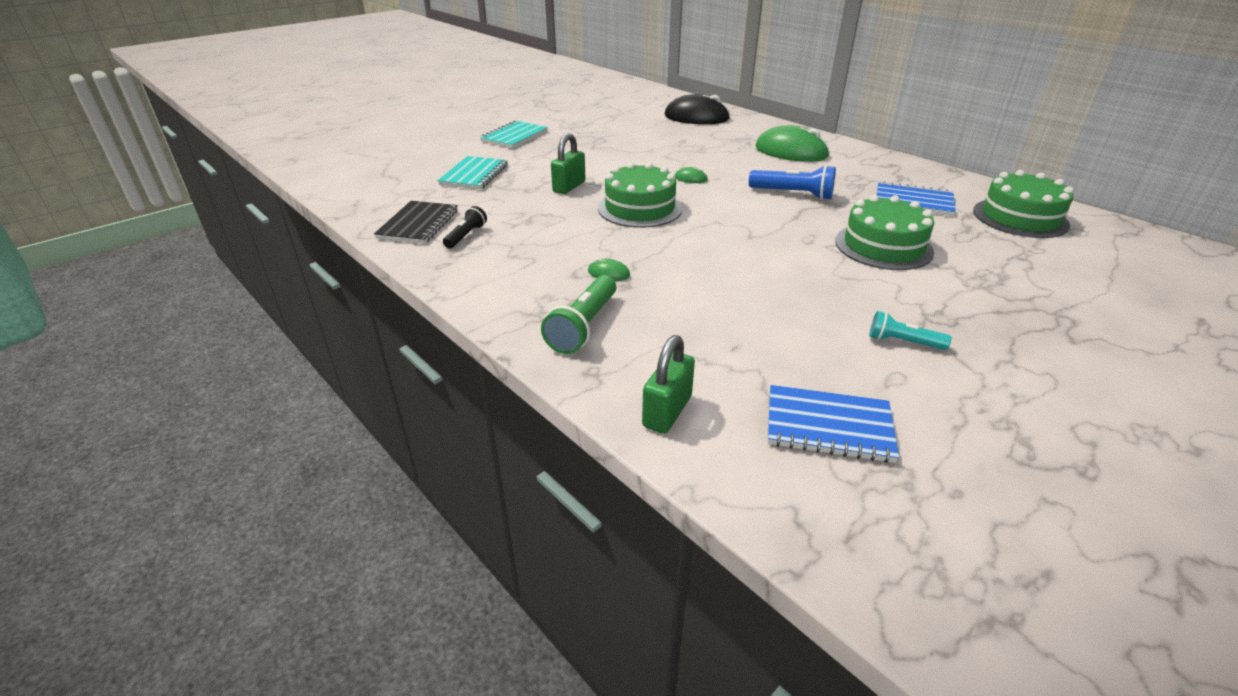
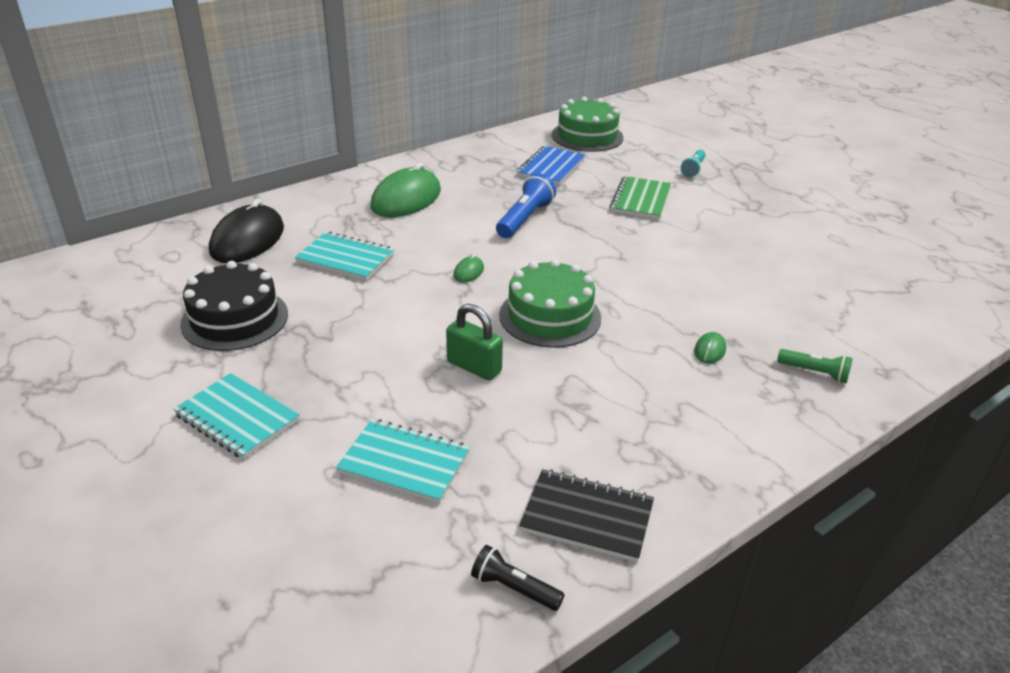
camera: 85 degrees left, 0 degrees up
(466, 236) = (624, 463): black flashlight -> black flashlight (514, 588)
(583, 326) = (815, 372): green flashlight -> green flashlight, size x0.62
(606, 125) = (235, 319): none -> black cake
(667, 411) = (919, 338): green padlock -> none
(688, 142) = (345, 259): none -> turquoise notebook
(828, 426) = (902, 274): blue notebook -> none
(883, 246) = (640, 200): green cake -> green notebook
(903, 342) = (790, 226): turquoise flashlight -> turquoise flashlight (693, 169)

